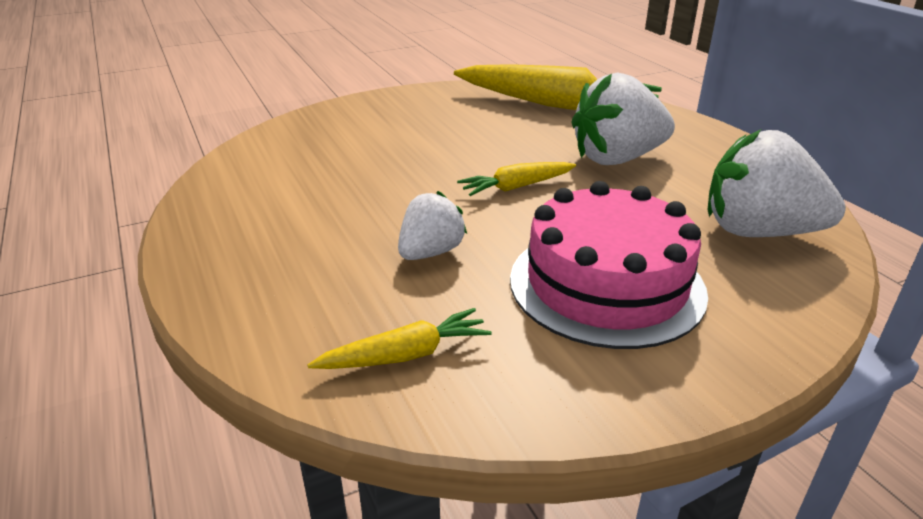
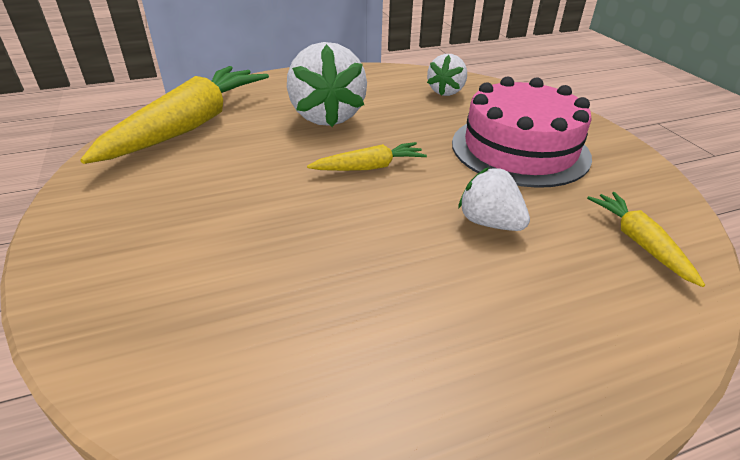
camera: 85 degrees left, 5 degrees up
(516, 187) = (369, 167): yellow carrot -> yellow carrot turned 90 degrees counterclockwise
(758, 231) = (446, 91): white strawberry -> white strawberry, size x0.57

